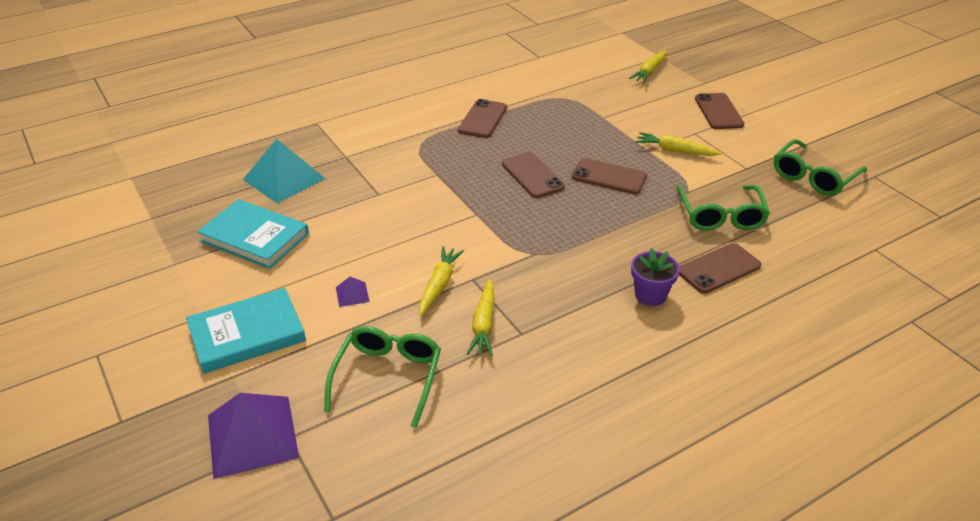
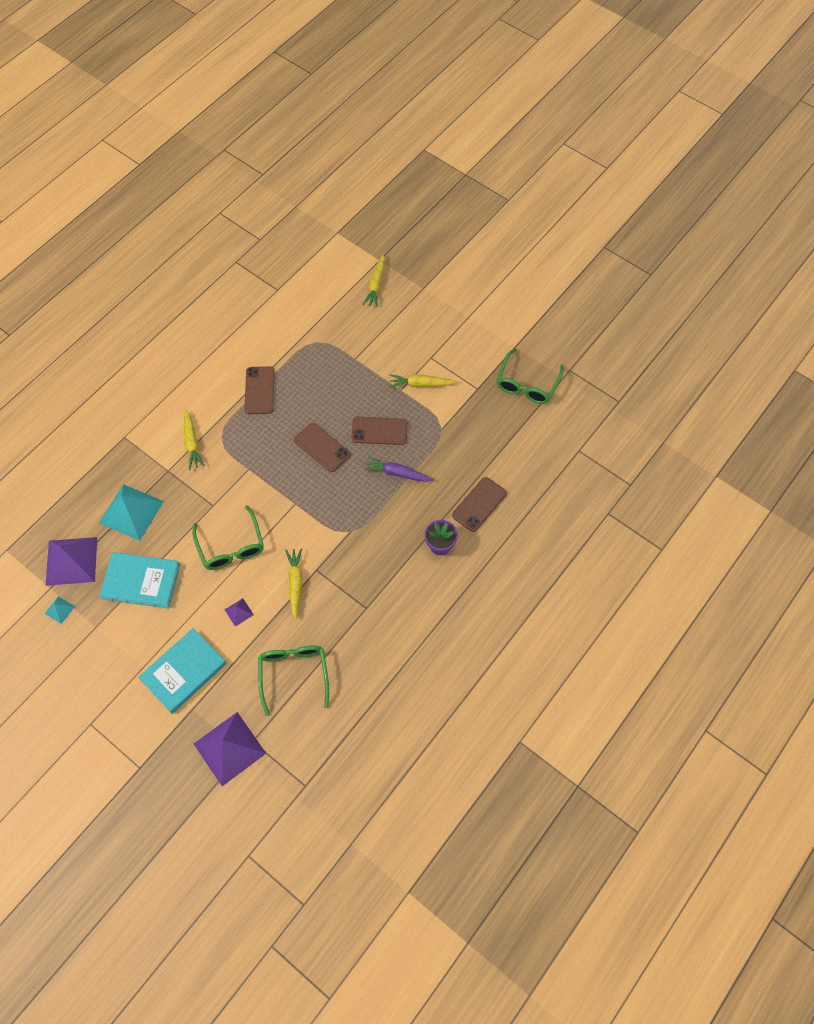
camera: 20 degrees left, 25 degrees up
(146, 238) = (59, 609): none -> turquoise pyramid
(191, 202) = (71, 561): none -> purple pyramid
(483, 324) = (339, 609): yellow carrot -> yellow carrot (192, 442)
(617, 216) = (397, 473): none -> purple carrot
(718, 111) = (443, 324): brown phone -> none
(720, 215) = (469, 449): green glasses -> green glasses (231, 546)

